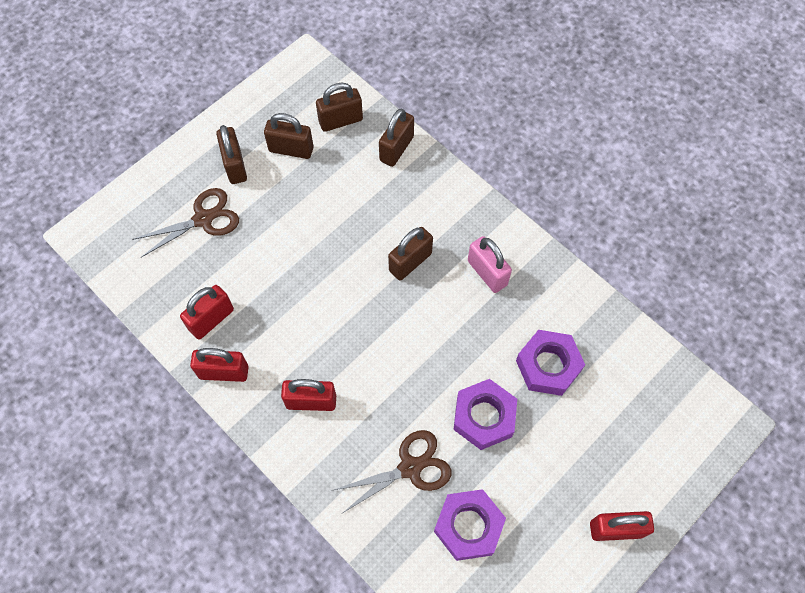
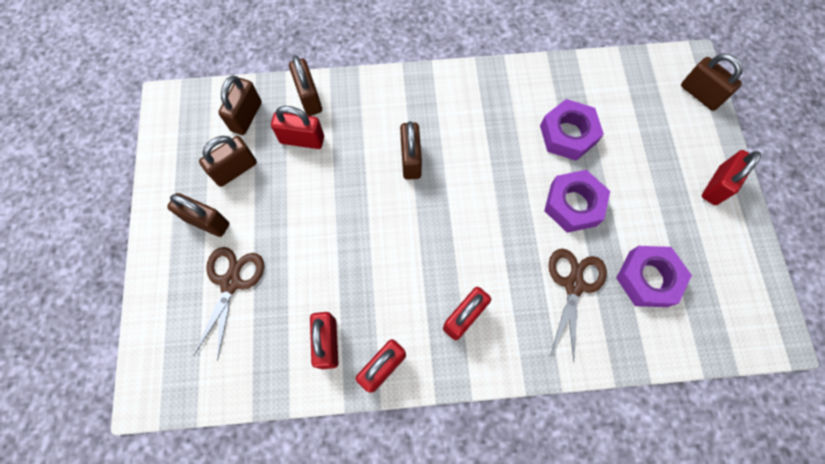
camera: 50 degrees left, 5 degrees up
(356, 173) = (302, 140): none -> red padlock
(487, 273) = (465, 117): pink padlock -> none
(701, 452) = (700, 94): none -> brown padlock

